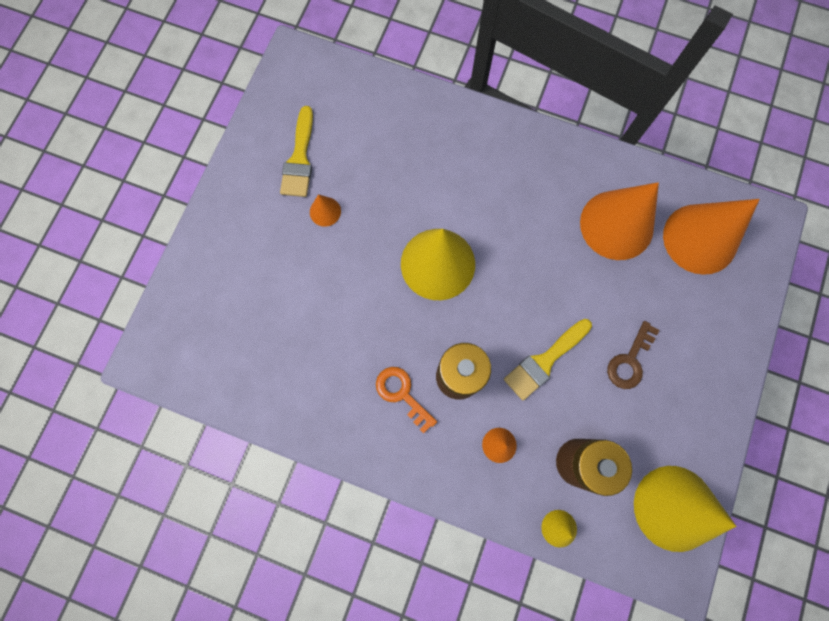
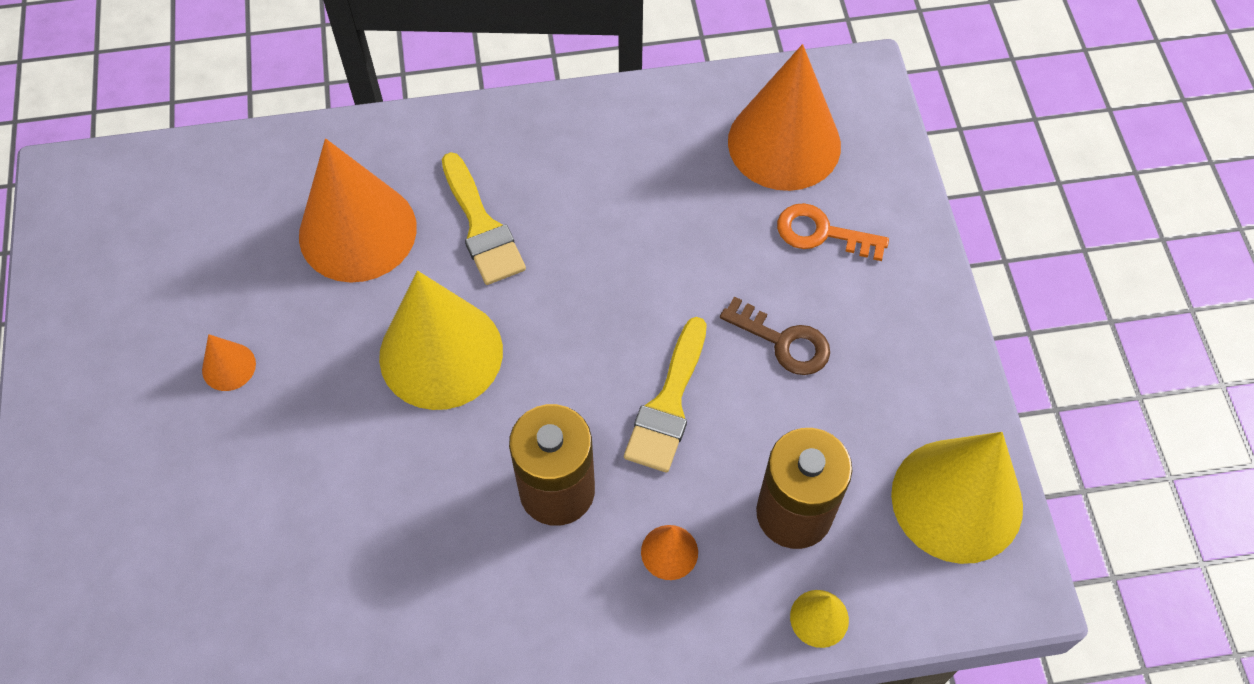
camera: 30 degrees left, 15 degrees down
(299, 158) = (149, 313): yellow brush -> yellow brush (481, 226)
(402, 394) = (486, 560): orange key -> orange key (821, 233)
(616, 225) = (664, 179): orange cone -> orange cone (357, 231)
(629, 360) = (784, 342): brown key -> brown key turned 60 degrees counterclockwise

